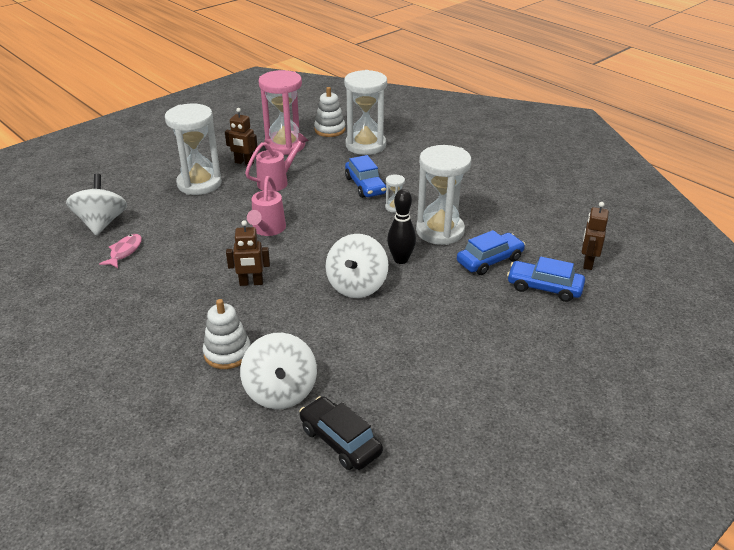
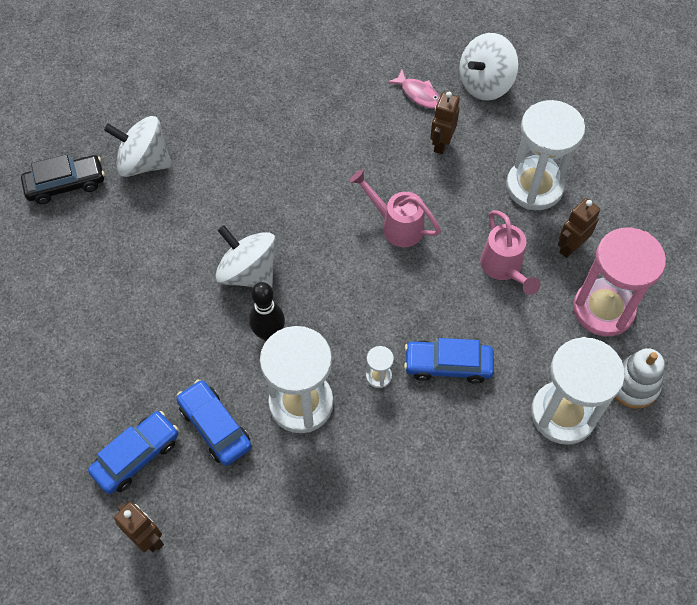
camera: 115 degrees right, 25 degrees up
(102, 223) = (485, 84): white spinning top -> white spinning top turned 120 degrees clockwise
(227, 353) = (215, 139): white stacking toy -> none
(251, 283) = (306, 183): brown robot -> brown robot (441, 144)
(490, 260) = (215, 426): blue car -> blue car turned 150 degrees clockwise

